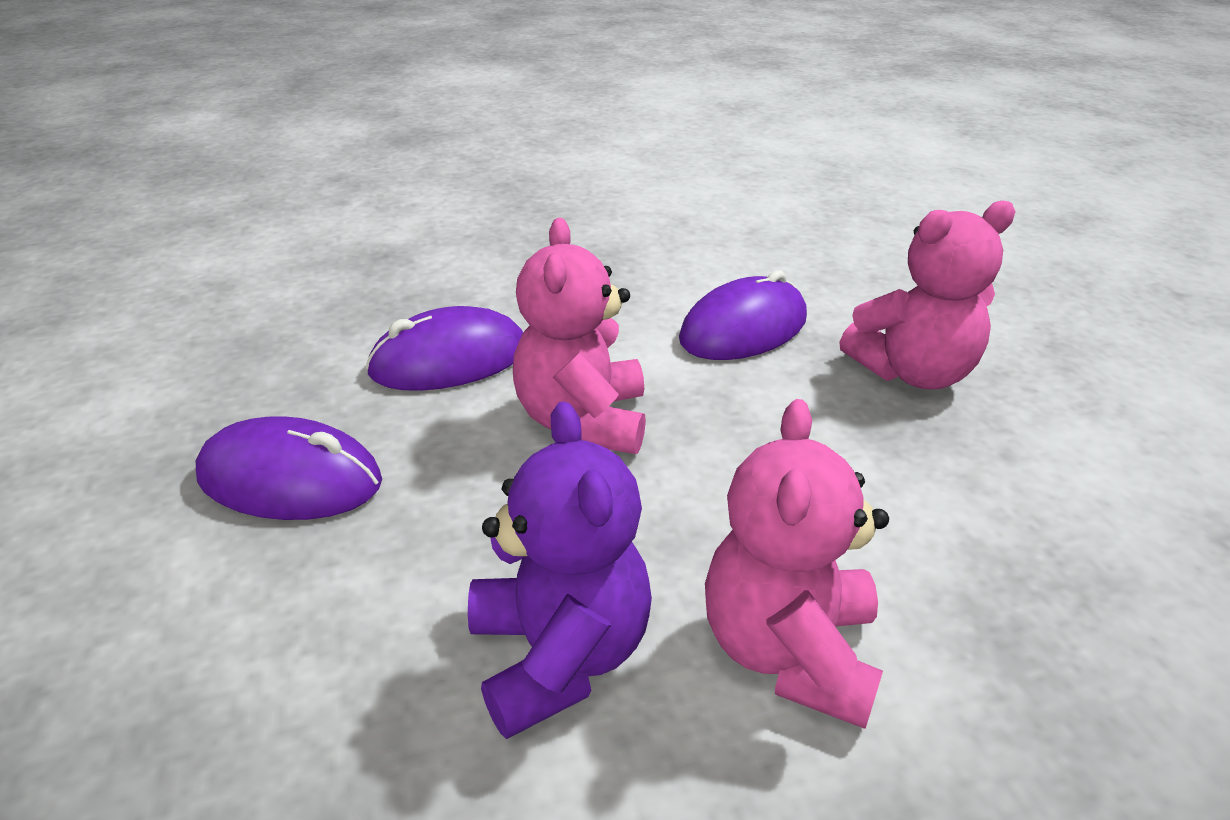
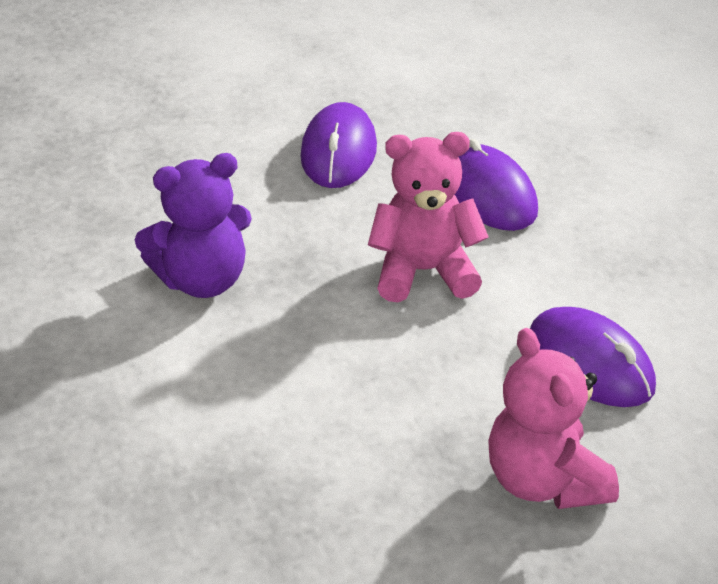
camera: 85 degrees right, 5 degrees up
(788, 651) = (207, 375): pink teddy bear -> none

